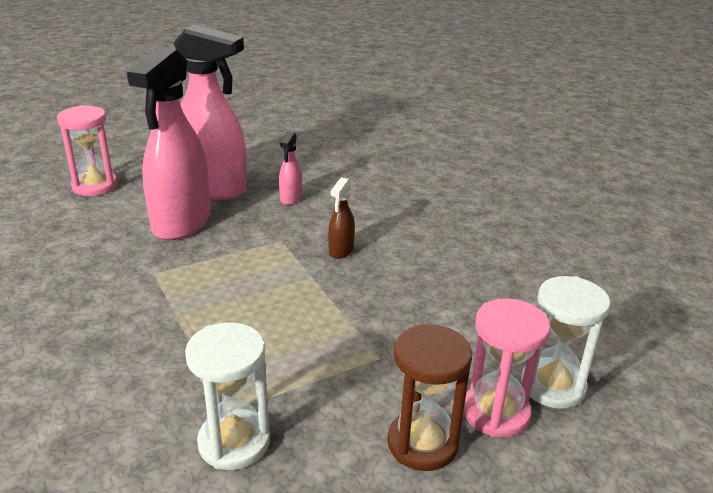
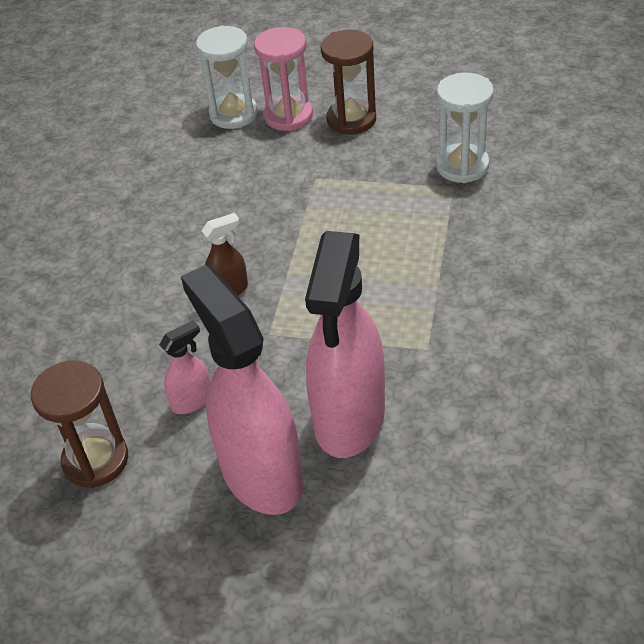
camera: 135 degrees left, 15 degrees up
(95, 186) = (411, 575): pink hourglass -> none
(181, 223) = (349, 418): pink spray bottle -> pink spray bottle turned 135 degrees clockwise
(312, 166) = (96, 460): none -> brown hourglass

